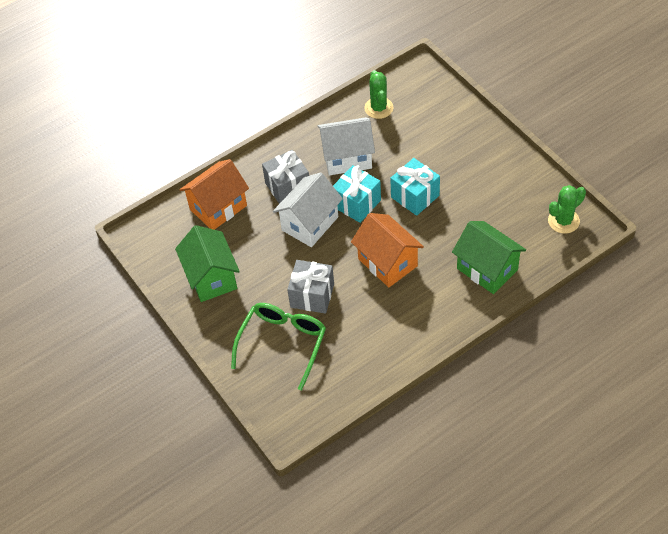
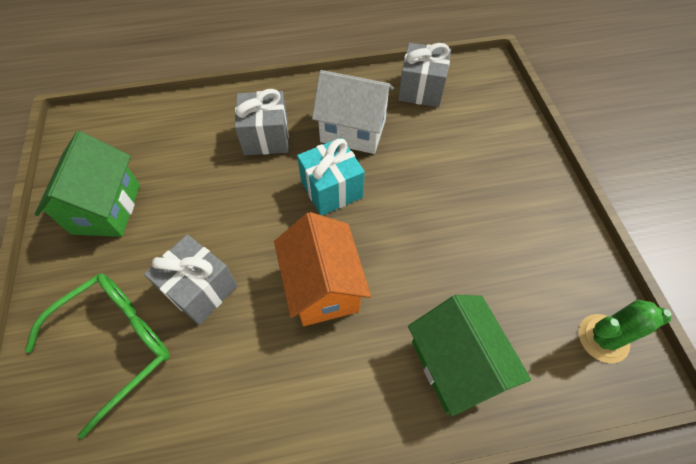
camera: 20 degrees right, 5 degrees up
(218, 207) = (177, 129): orange house -> none
(310, 223) = (261, 191): white house -> none
(378, 108) = (421, 90): green cactus -> grey gift
(415, 196) = (408, 210): turquoise gift -> none

